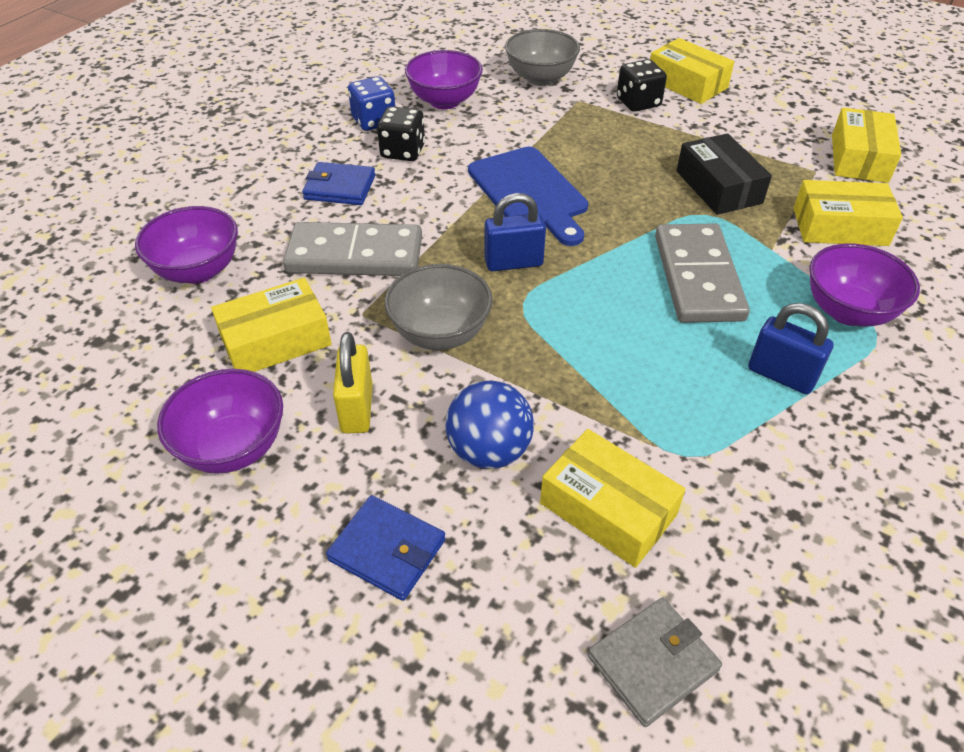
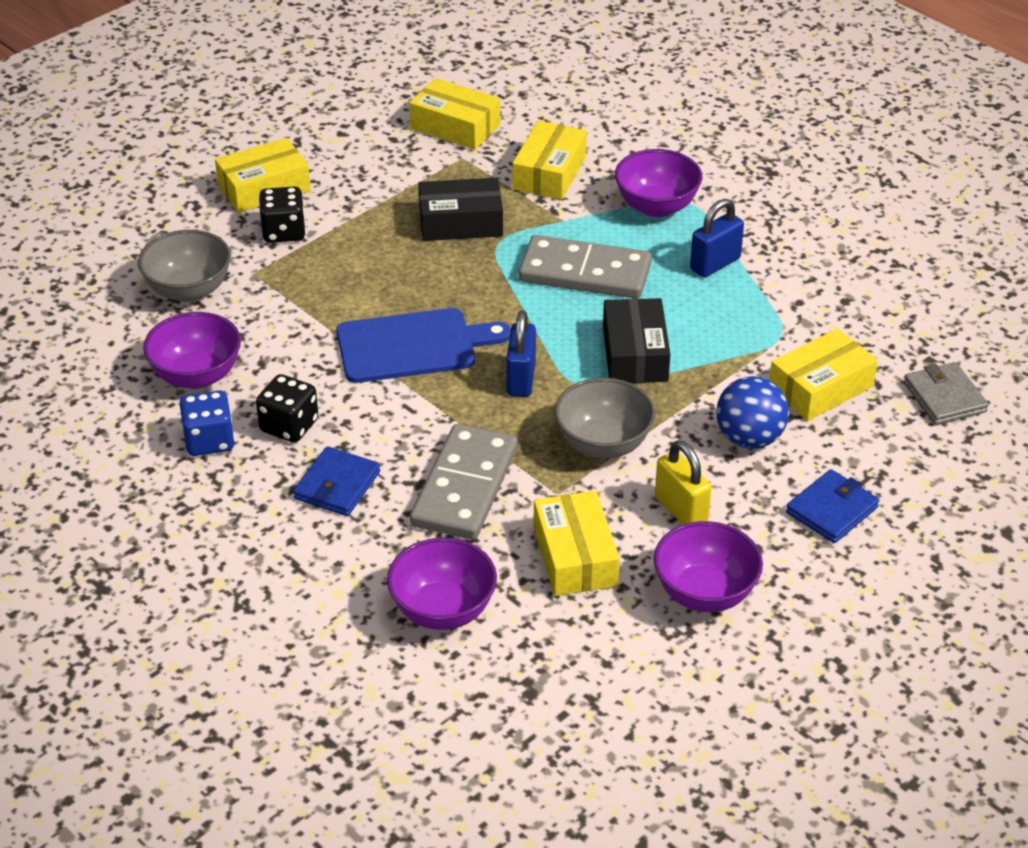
camera: 75 degrees left, 5 degrees down
(357, 408) = (681, 510): yellow padlock -> yellow padlock turned 45 degrees clockwise
(589, 334) = (635, 354): none -> black box

